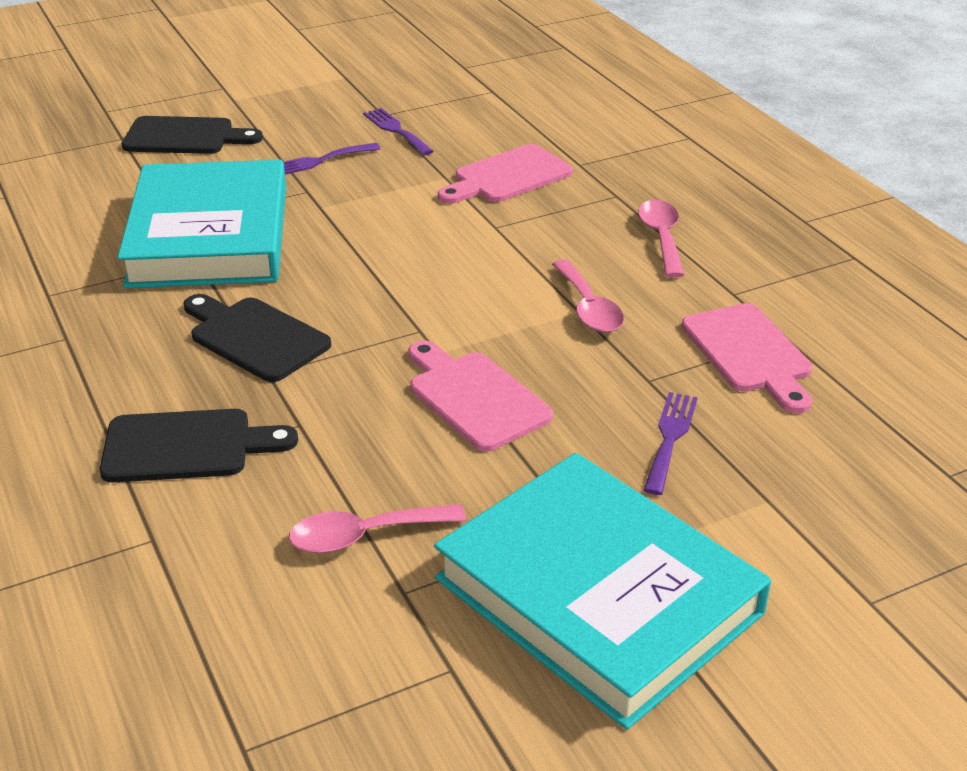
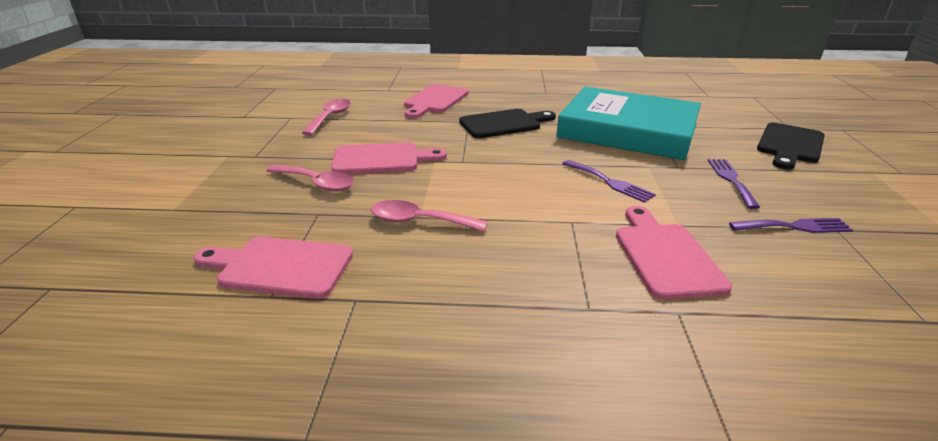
camera: 120 degrees right, 5 degrees down
(186, 446) = (435, 101): black cutting board -> pink cutting board
(597, 596) = (216, 148): turquoise book -> none
(661, 237) = (483, 300): pink spoon -> pink spoon (317, 183)
(670, 438) = (263, 200): purple fork -> purple fork (609, 182)

